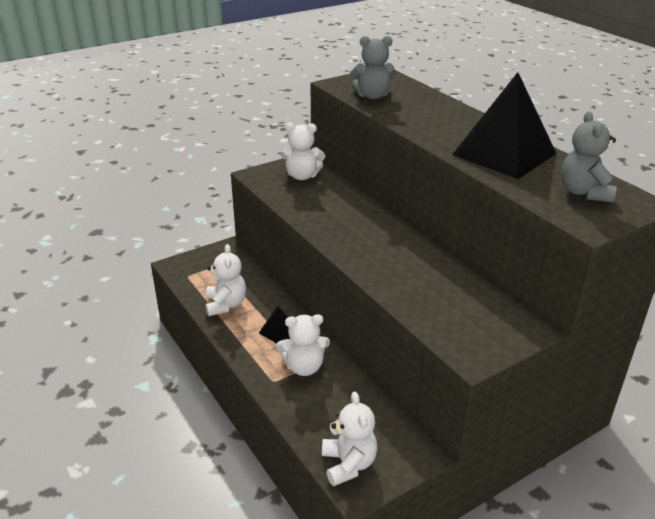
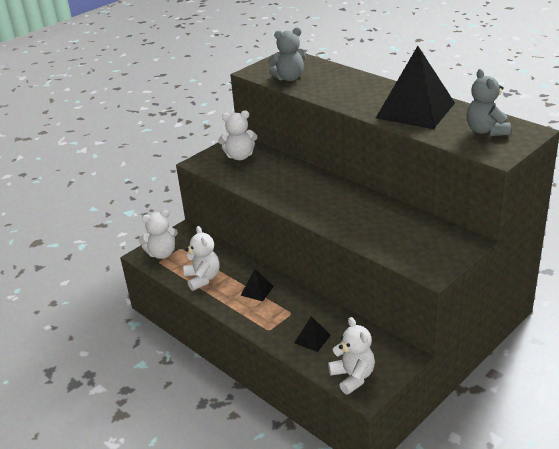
camera: 10 degrees left, 0 degrees up
(304, 367) = (289, 314): white teddy bear -> white teddy bear (162, 253)
(318, 404) = (312, 339): none -> black pyramid

